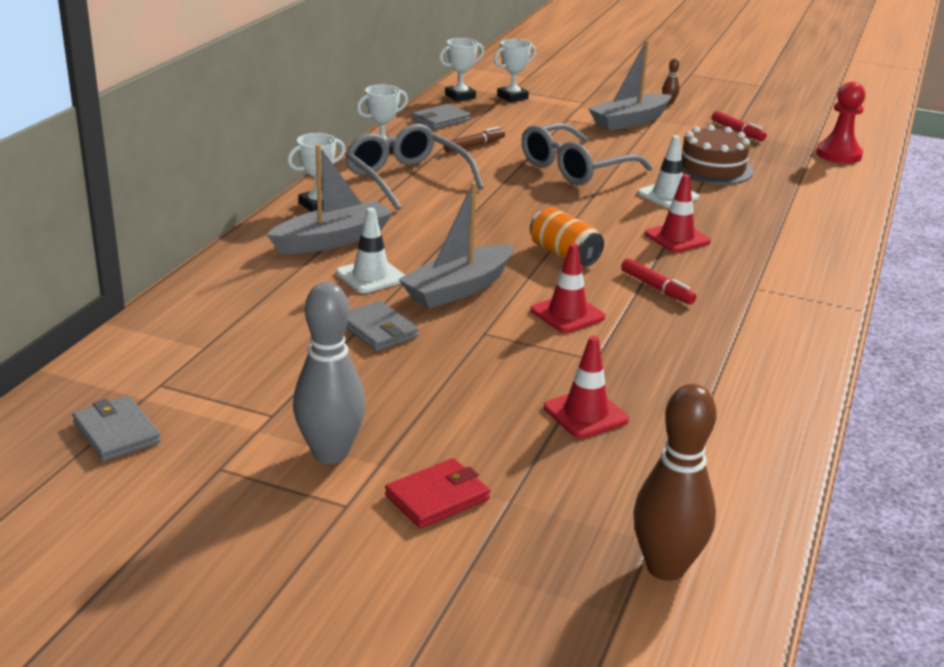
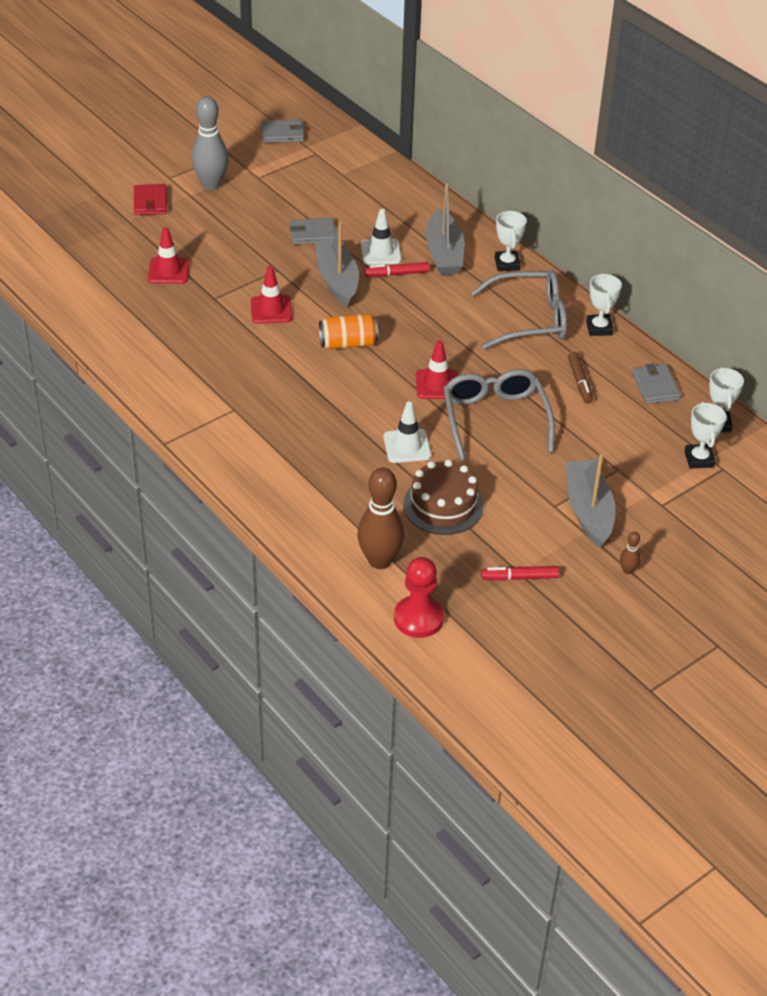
camera: 120 degrees right, 15 degrees up
(657, 288) = (270, 363): red marker -> red marker (397, 274)
(665, 567) = (45, 243): brown bowling pin -> brown bowling pin (379, 561)
(677, 238) = (332, 411): red traffic cone -> red traffic cone (437, 384)

